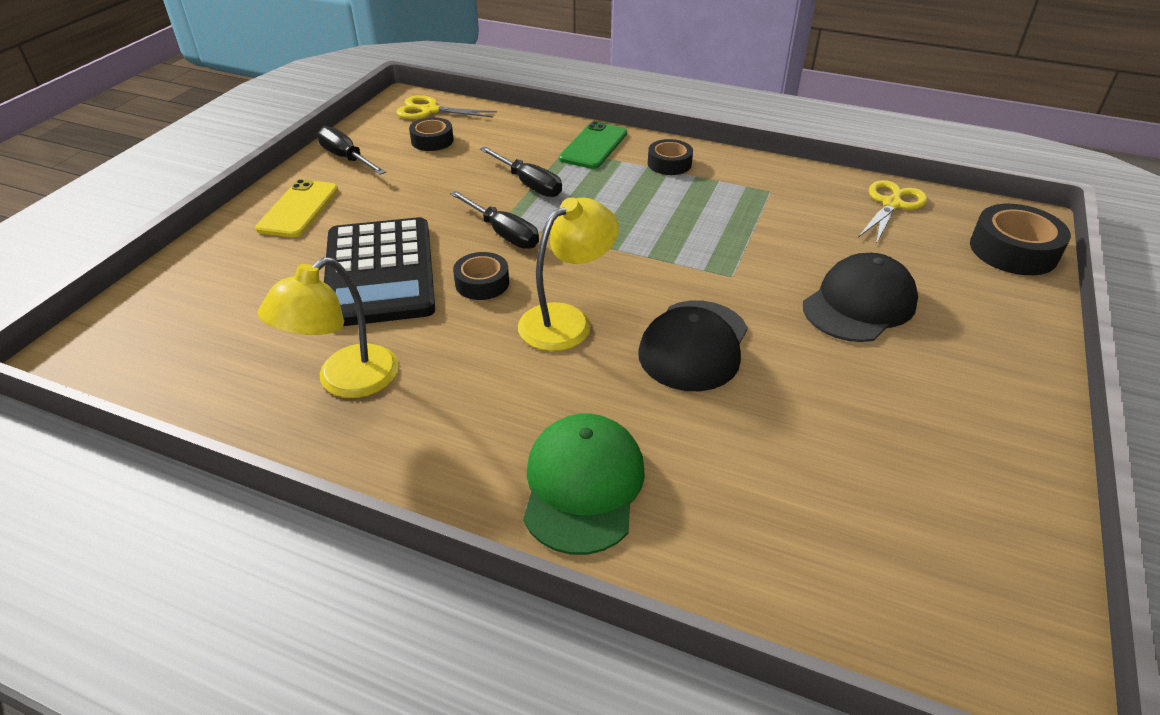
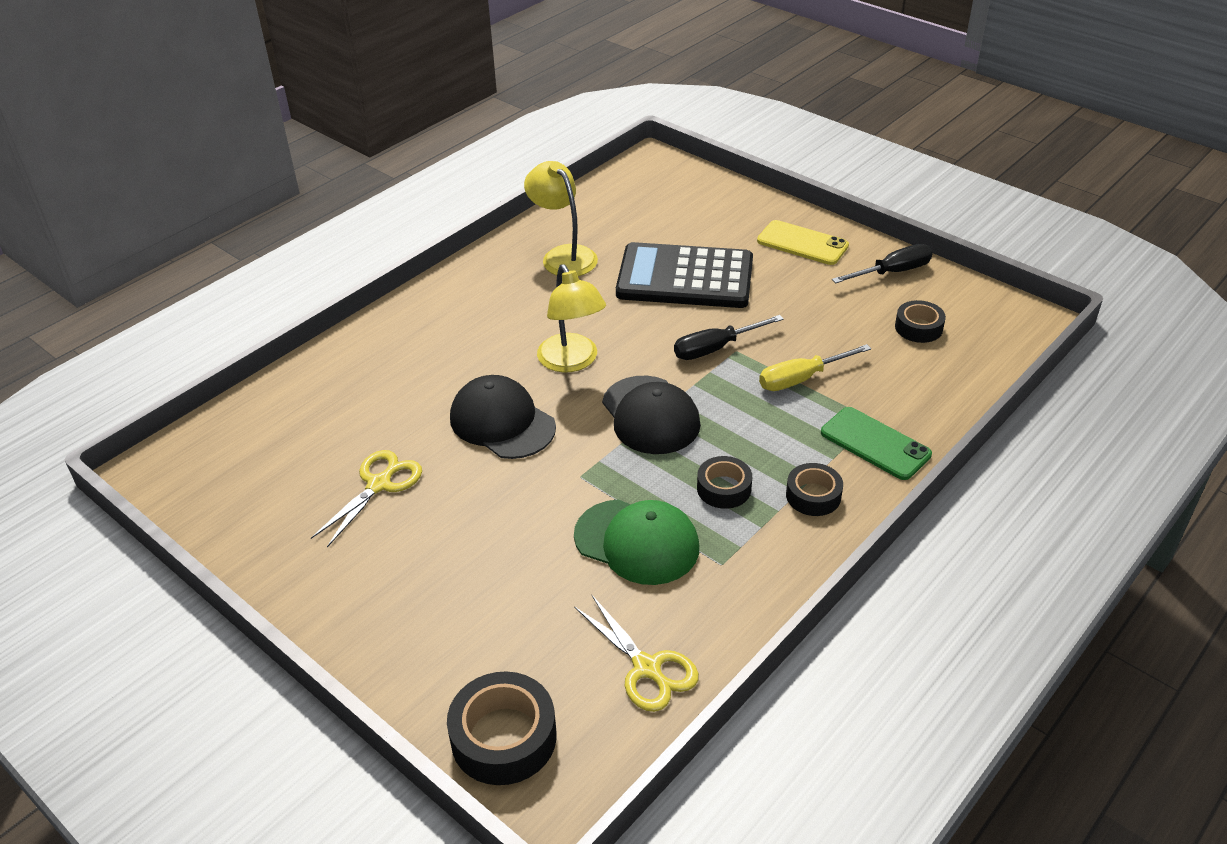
camera: 110 degrees right, 0 degrees up
(430, 110) = (997, 334): yellow scissors -> yellow scissors (379, 484)
(482, 283) = (645, 326): black tape -> black tape (724, 488)
(529, 184) = (801, 379): black screwdriver -> yellow screwdriver
(583, 485) = (408, 337): green cap -> green cap (637, 542)
(859, 304) = (492, 549): black cap -> black cap (650, 415)

